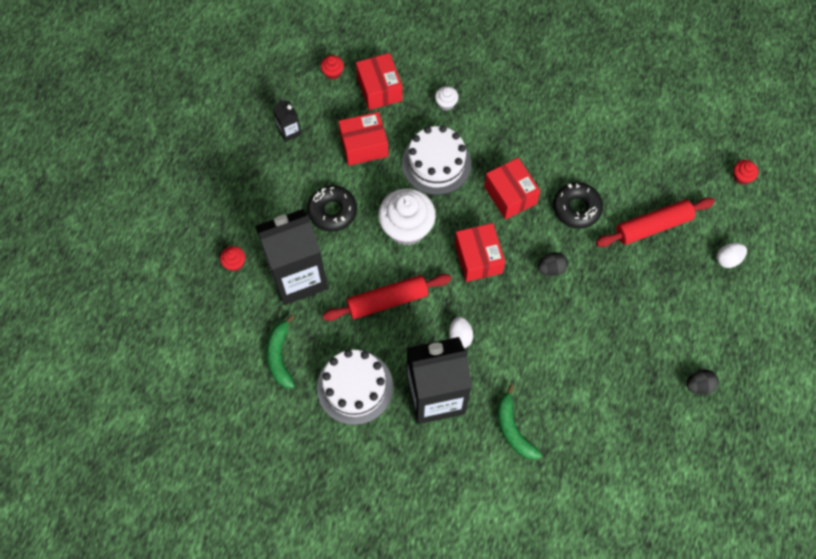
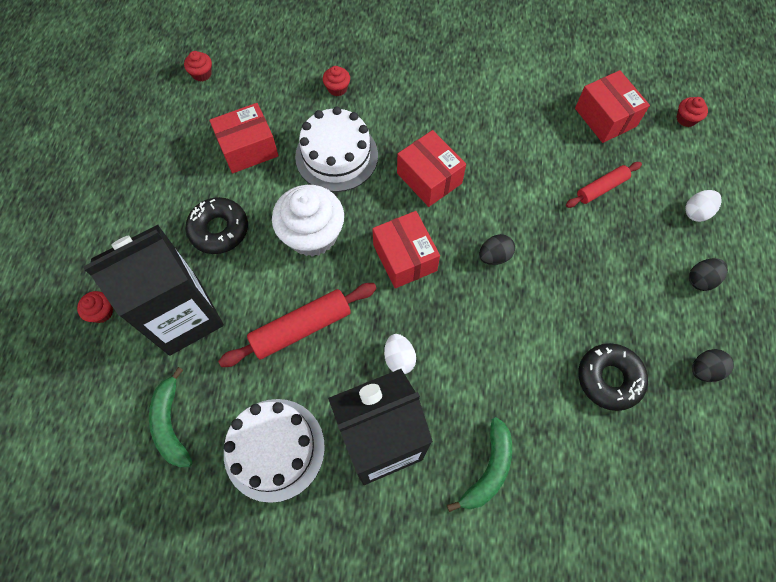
camera: 10 degrees left, 0 degrees up
(289, 131) = (157, 145): black carton -> none
(379, 89) = (258, 84): red box -> red box (605, 117)
(446, 103) = (337, 88): white cupcake -> red cupcake
(513, 429) = (488, 469): green banana -> green banana turned 120 degrees counterclockwise
(576, 208) = (509, 181): black donut -> black donut (609, 378)
(653, 226) = (601, 188): red rolling pin -> red rolling pin, size x0.61
(716, 315) = (701, 279): none -> black egg

